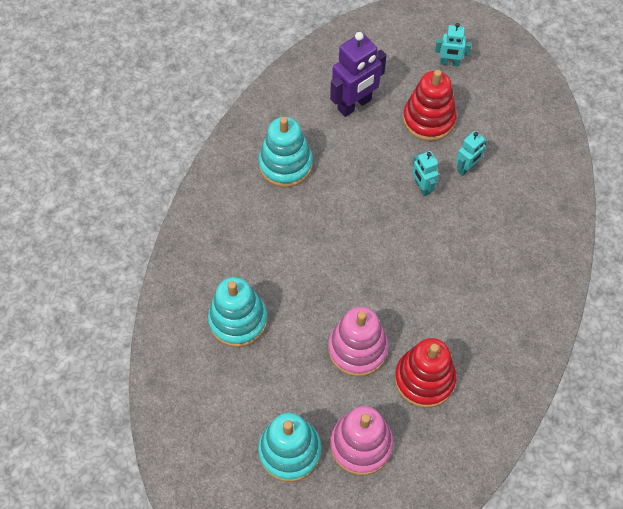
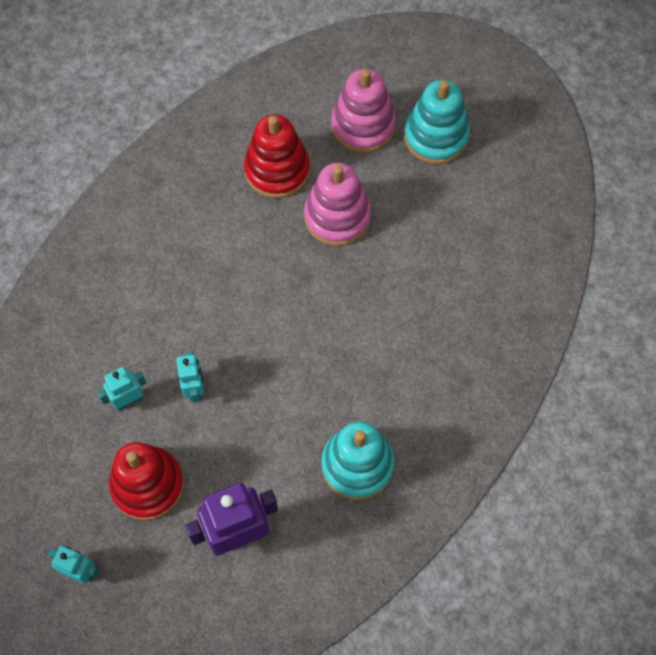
camera: 165 degrees left, 5 degrees up
(238, 320) = (461, 279): turquoise stacking toy -> none

